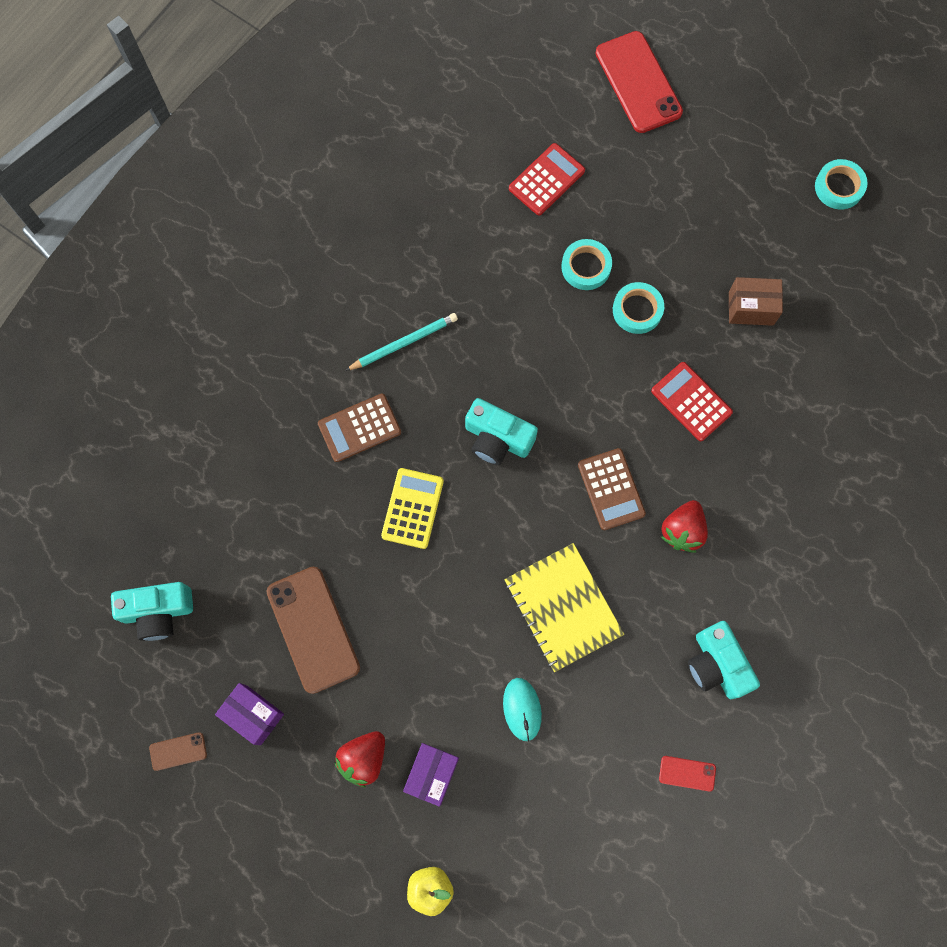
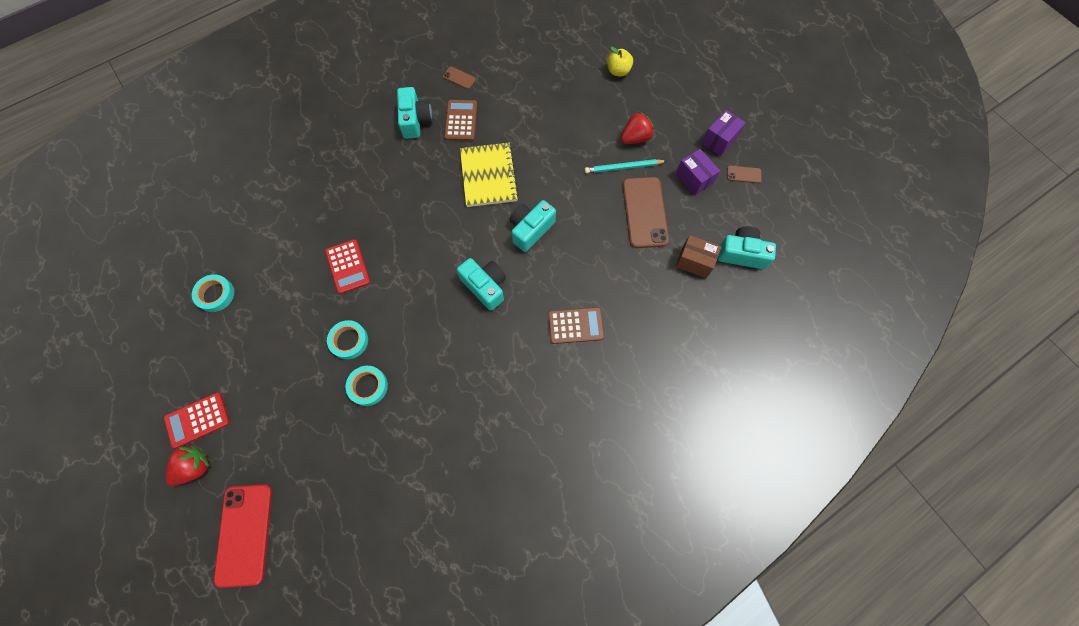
camera: 160 degrees left, 5 degrees down
(403, 343) = (523, 376): turquoise pencil -> turquoise pencil (623, 167)
(412, 508) = (558, 261): yellow calculator -> none
(432, 774) = (598, 119): purple box -> purple box (719, 140)
(468, 543) = (530, 229): none -> turquoise camera
(522, 709) = (535, 133): turquoise mouse -> none
(546, 180) = (361, 470): red calculator -> red calculator (197, 420)
(611, 489) = (427, 231): brown calculator -> brown calculator (461, 121)
(682, 530) = (396, 193): red strawberry -> red strawberry (195, 467)
(687, 773) = (459, 78): red phone -> brown phone
(751, 308) = (272, 314): brown box -> brown box (694, 262)
(839, 187) = (154, 381): turquoise tape -> turquoise tape (215, 294)

